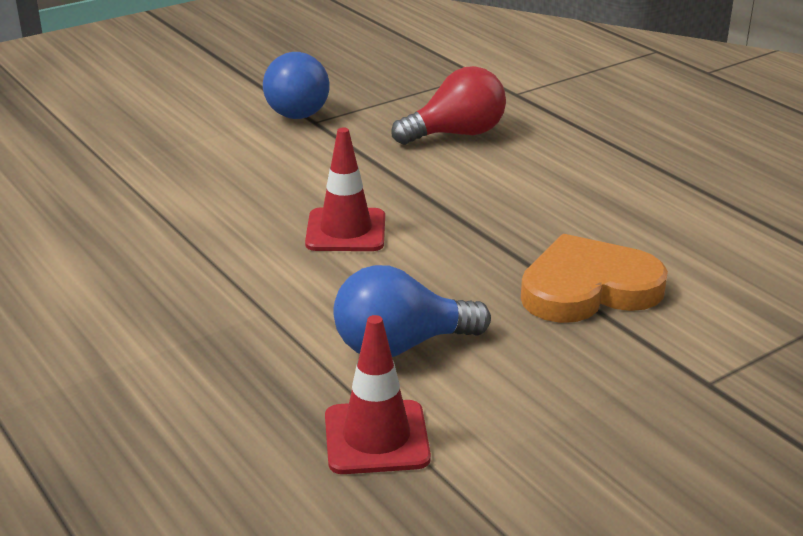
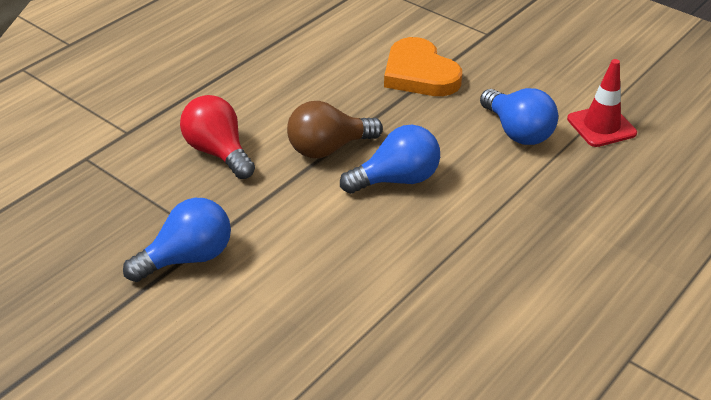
camera: 105 degrees left, 10 degrees up
(346, 231) = (397, 180): red traffic cone -> blue light bulb
(432, 196) = (328, 148): none -> brown light bulb

